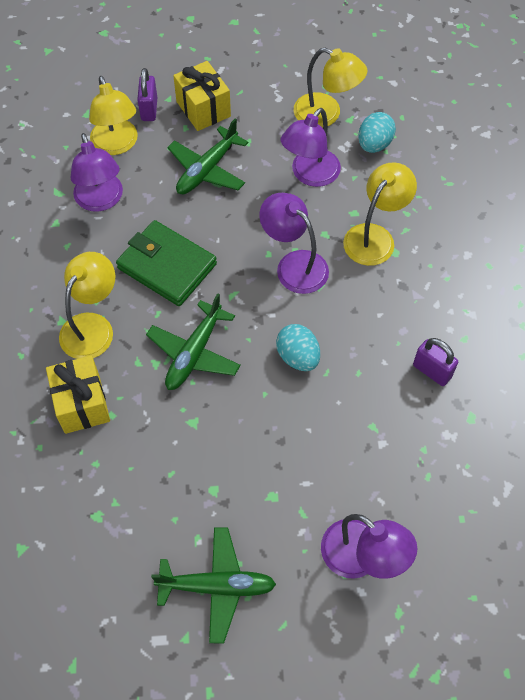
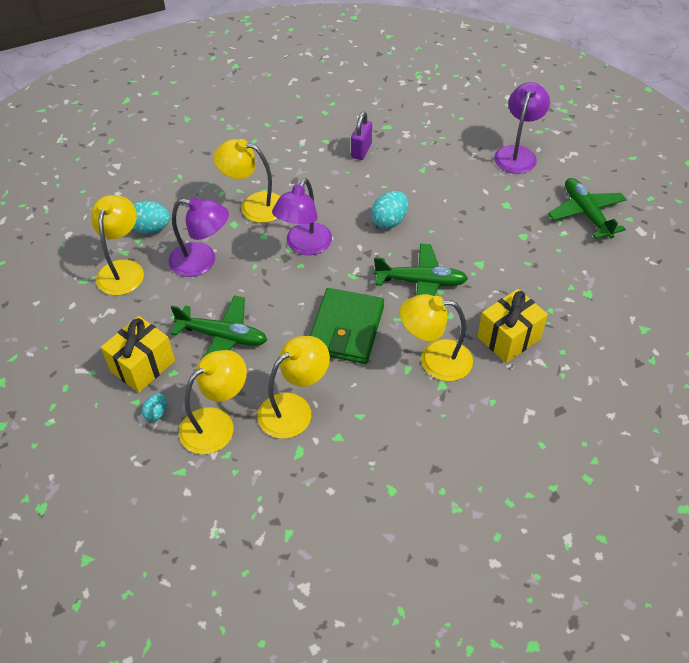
camera: 110 degrees left, 10 degrees down
(101, 201) = (294, 409): purple lamp -> yellow lamp
(149, 109) = (157, 413): purple padlock -> turquoise egg

